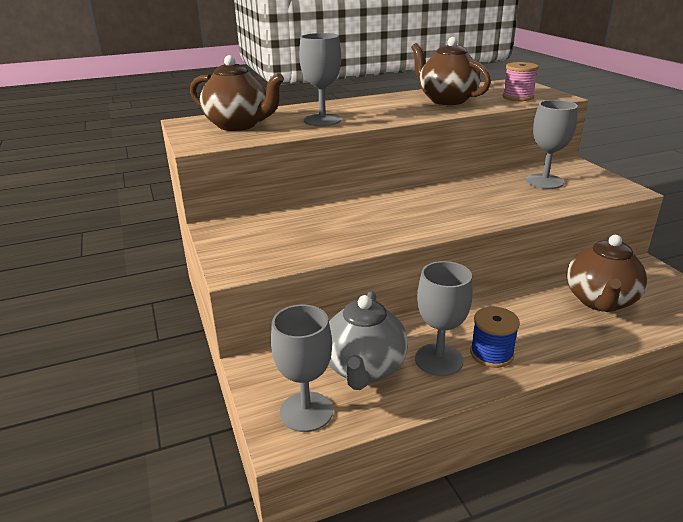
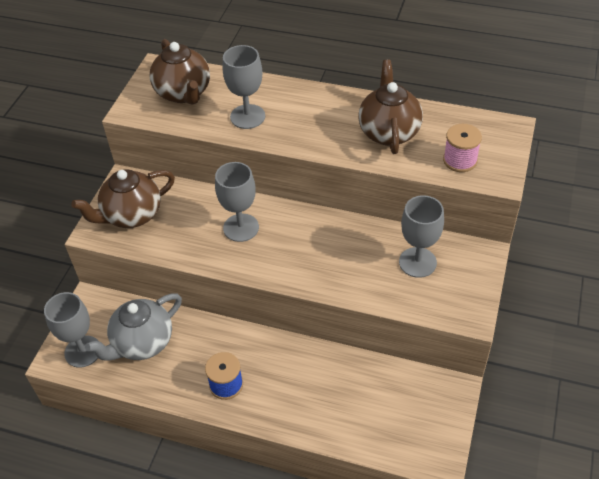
camera: 40 degrees right, 20 degrees up
(439, 360) = (190, 366): grey goblet -> grey goblet (241, 228)
(600, 301) = (361, 395): brown teapot -> brown teapot (132, 215)

